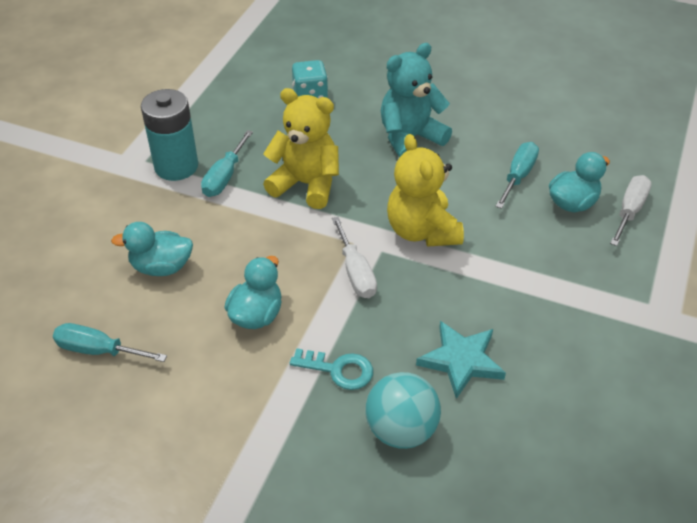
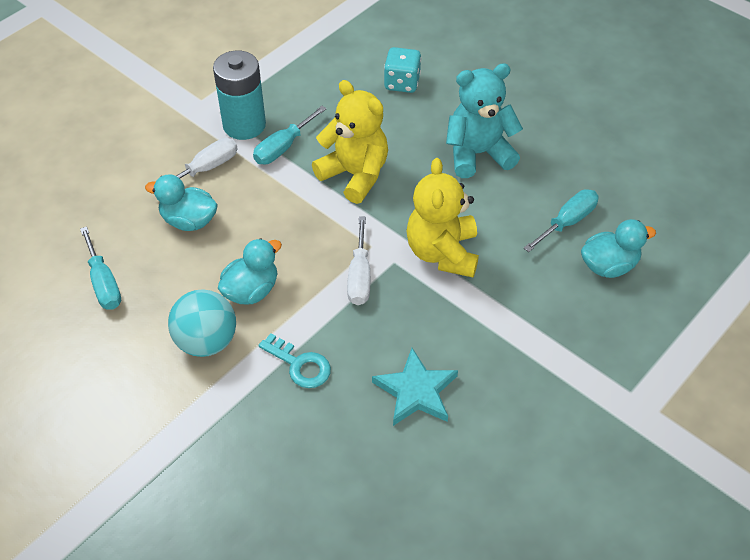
camera: 20 degrees right, 5 degrees up
(98, 350) = (104, 283): turquoise screwdriver -> turquoise screwdriver turned 150 degrees counterclockwise
(401, 430) = (329, 438): turquoise ball -> turquoise ball (206, 341)
(629, 211) = (664, 290): white screwdriver -> white screwdriver (206, 169)

